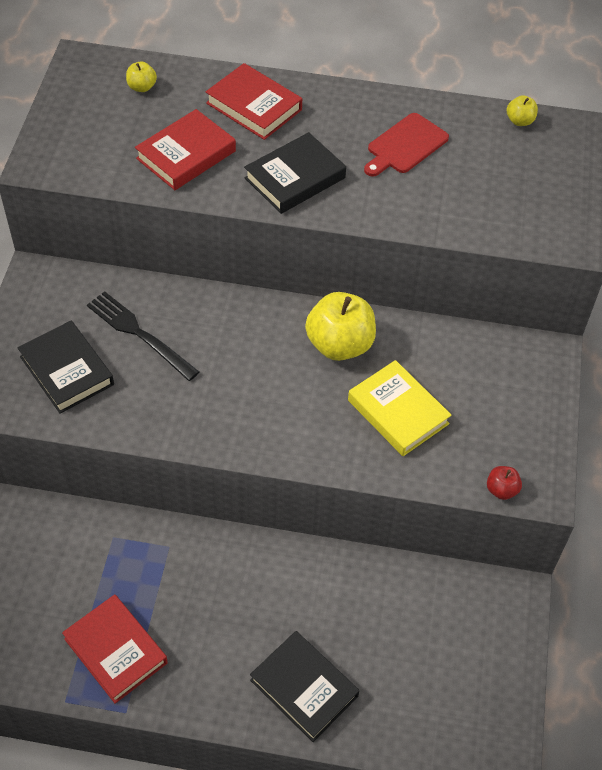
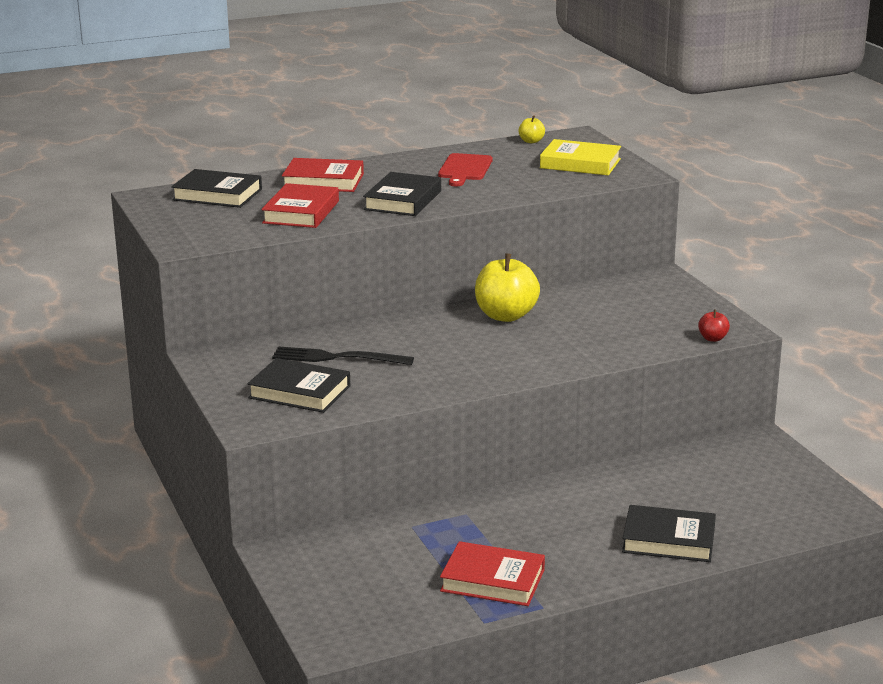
camera: 30 degrees left, 30 degrees down
(142, 87) = (217, 195): yellow apple -> black book
(398, 412) = (592, 330): yellow book -> yellow book (580, 163)

